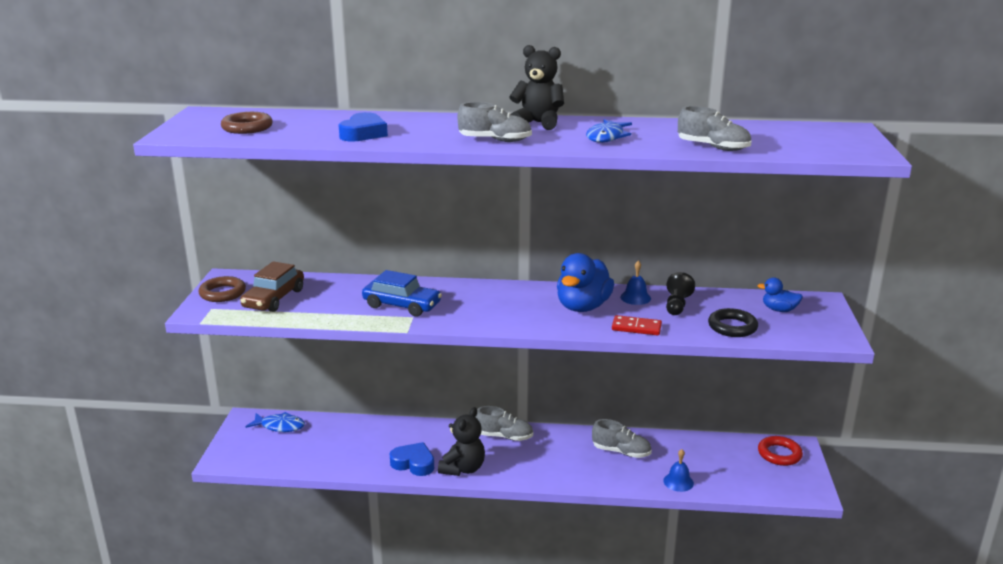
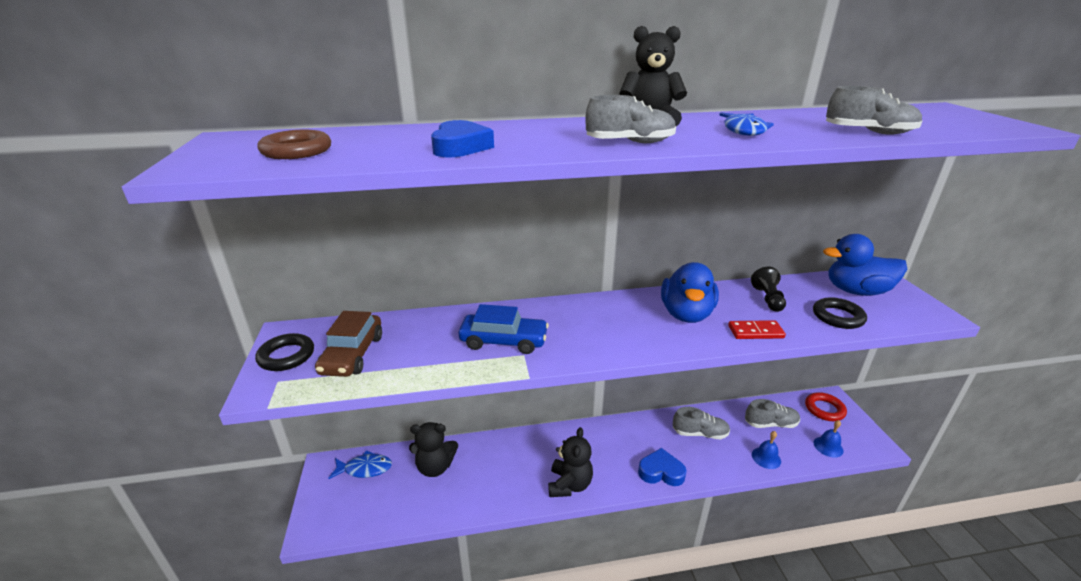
camera: 15 degrees left, 5 degrees up
(222, 293) = (286, 356): brown ring -> black ring
(343, 435) = (435, 467): none -> black teddy bear
(413, 463) = (519, 488): blue heart -> blue heart (661, 472)
(504, 436) = (590, 436): grey shoe -> grey shoe (770, 424)
(635, 297) = (724, 296): blue bell -> blue bell (828, 446)
(779, 310) = (856, 291): blue duck -> blue duck, size x1.91

